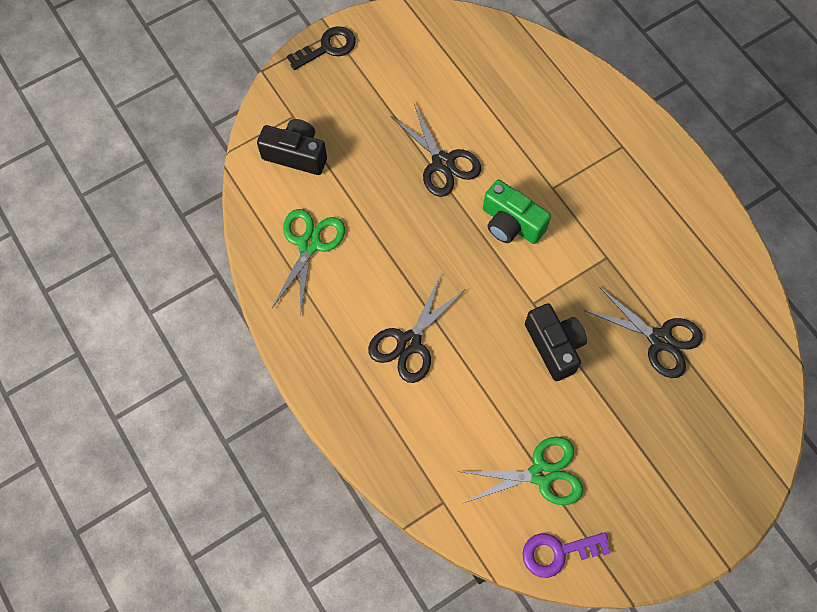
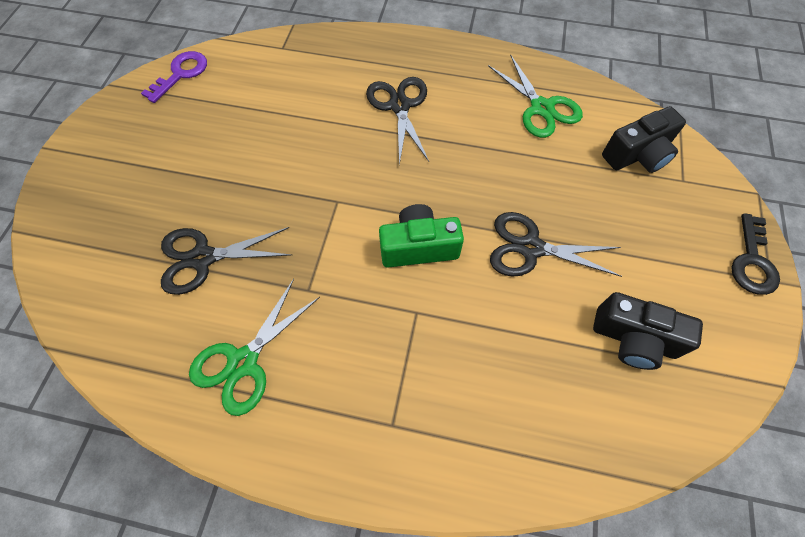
camera: 135 degrees right, 5 degrees down
(541, 474) = (229, 103): green scissors -> green scissors (243, 362)
(554, 346) = (291, 184): black camera -> black camera (633, 339)

